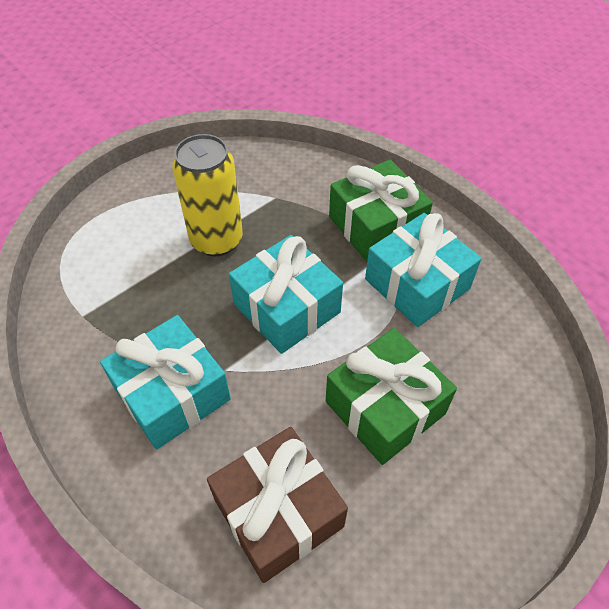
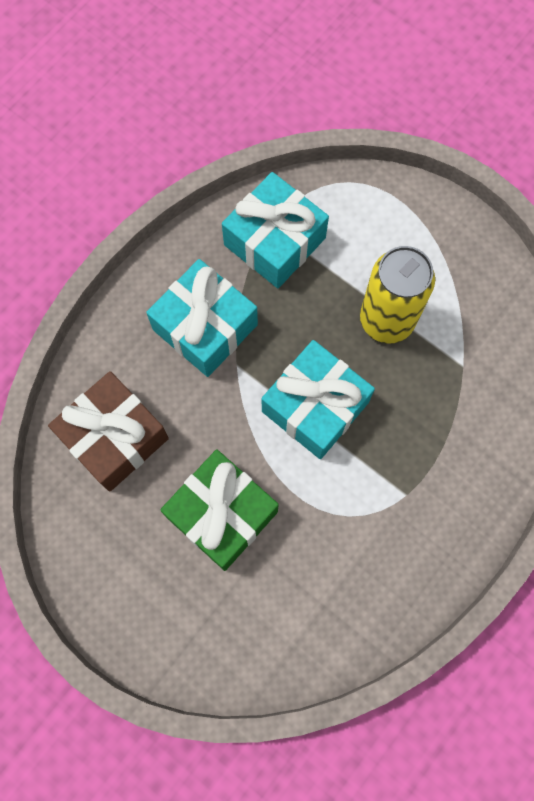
camera: 80 degrees right, 20 degrees up
(376, 225) = (446, 482): green gift -> none
(417, 284) = (372, 534): turquoise gift -> turquoise gift (275, 241)

